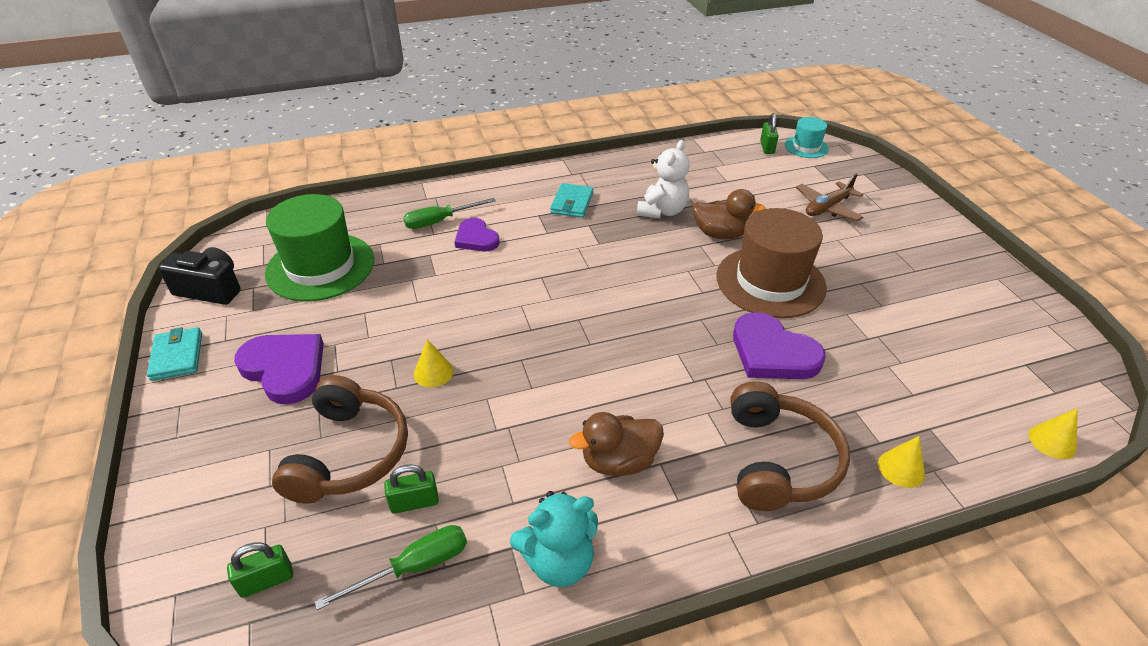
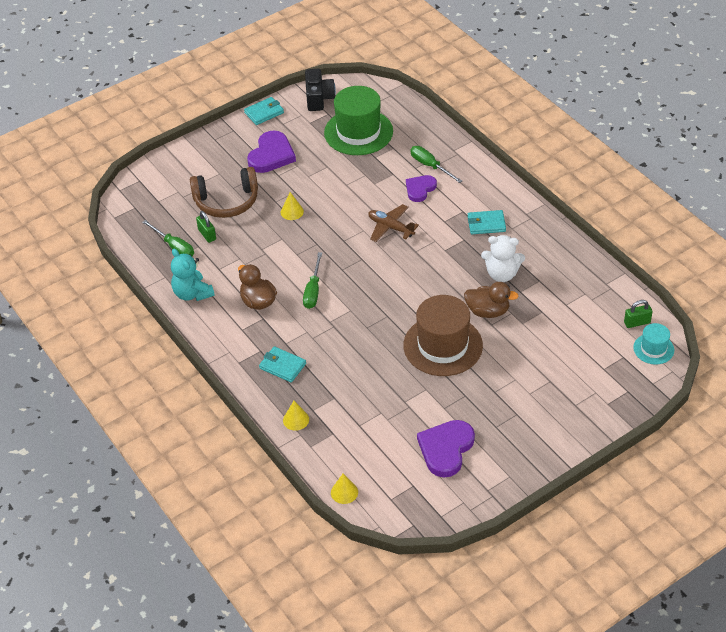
camera: 75 degrees right, 5 degrees up
(266, 580) = (153, 204): green padlock -> none
(621, 385) = (313, 291): none -> green screwdriver
(720, 234) = (488, 311): brown duck -> brown duck turned 75 degrees counterclockwise
(772, 353) = (369, 354): purple heart -> purple heart (446, 449)
(778, 460) = (282, 366): brown headphones -> turquoise wallet
(827, 208) = (557, 370): brown plane -> brown plane (390, 227)

